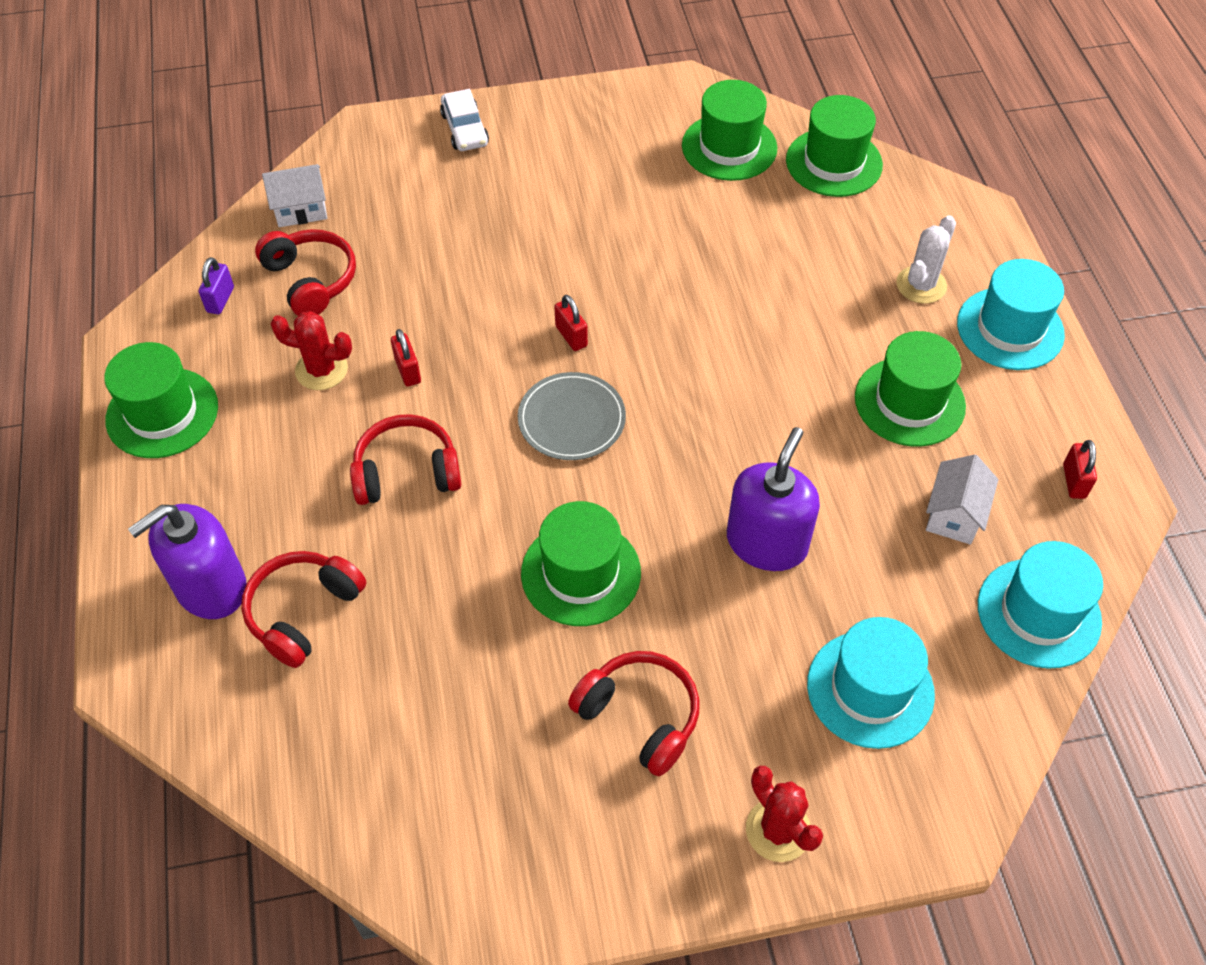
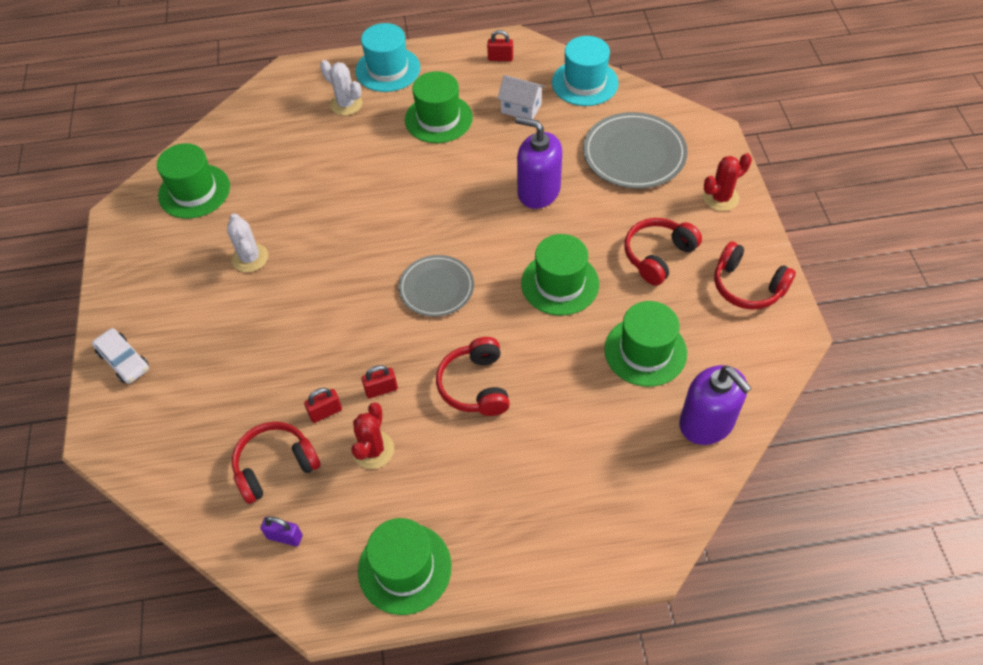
camera: 85 degrees left, 0 degrees up
(210, 587) = (572, 508): purple soap dispenser -> purple soap dispenser (707, 423)
(301, 210) = (189, 482): white house -> none
(303, 612) = (592, 443): red headphones -> red headphones (747, 286)
(465, 129) = (124, 360): white car -> white car turned 60 degrees clockwise
(571, 336) = (362, 288): red padlock -> red padlock (325, 412)
(619, 217) = (250, 258): none -> white cactus
(834, 162) = (226, 136): green hat -> green hat (645, 351)
(870, 689) = (634, 154): turquoise hat -> grey plate

